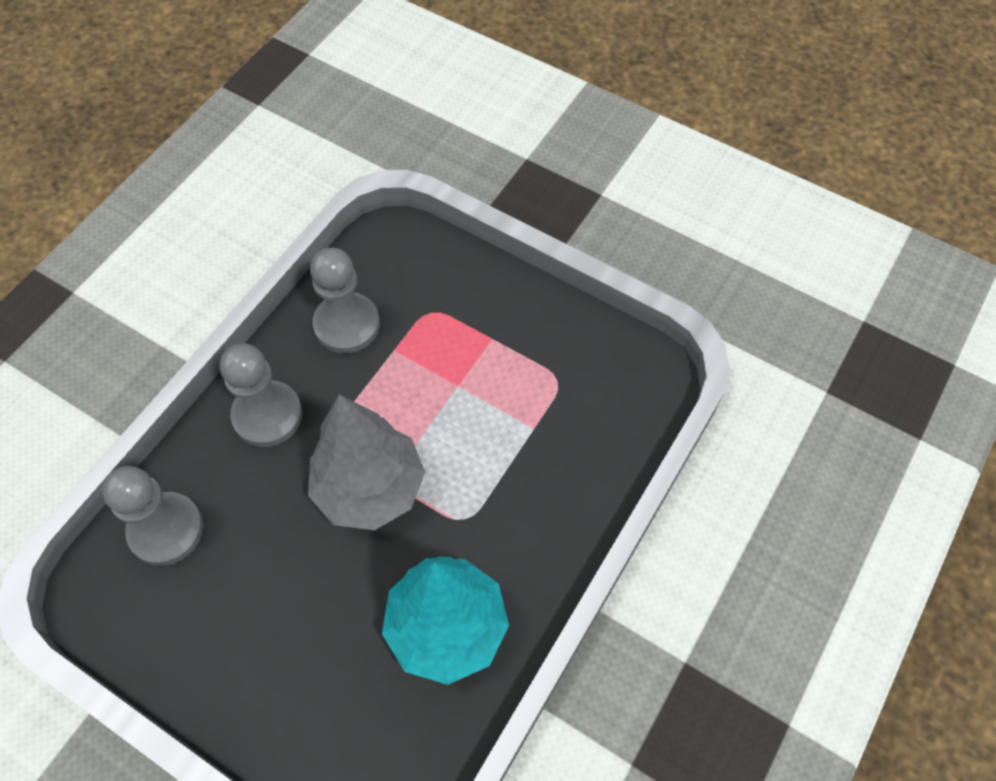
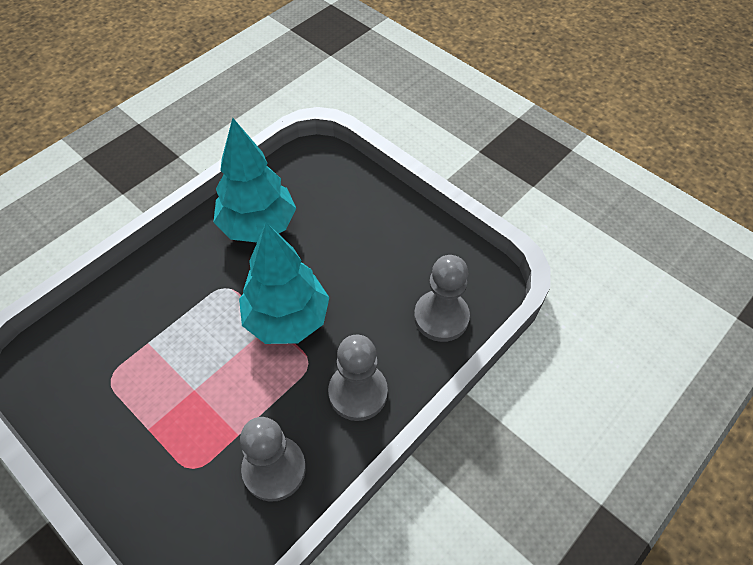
camera: 170 degrees left, 5 degrees down
(369, 488) = (287, 319): grey tree -> turquoise tree

